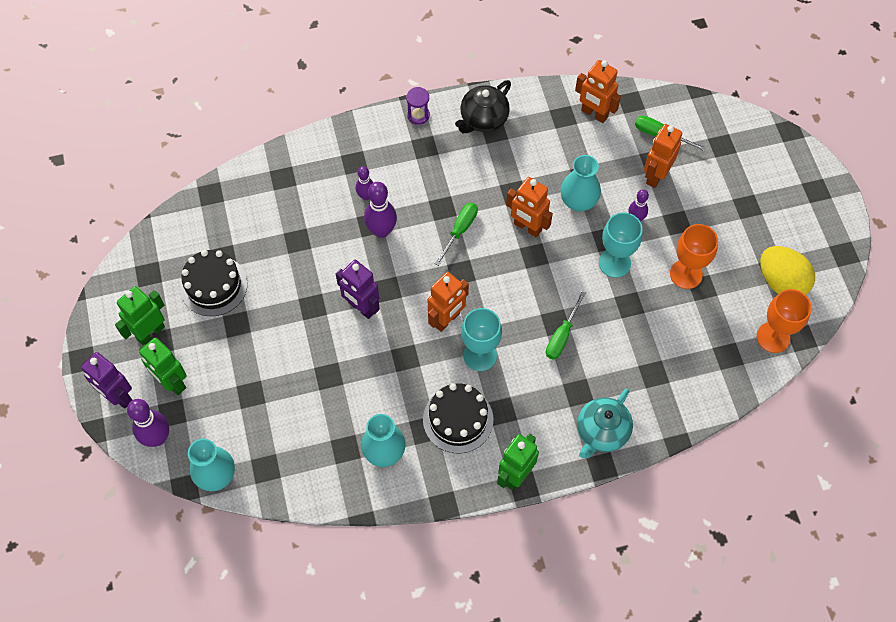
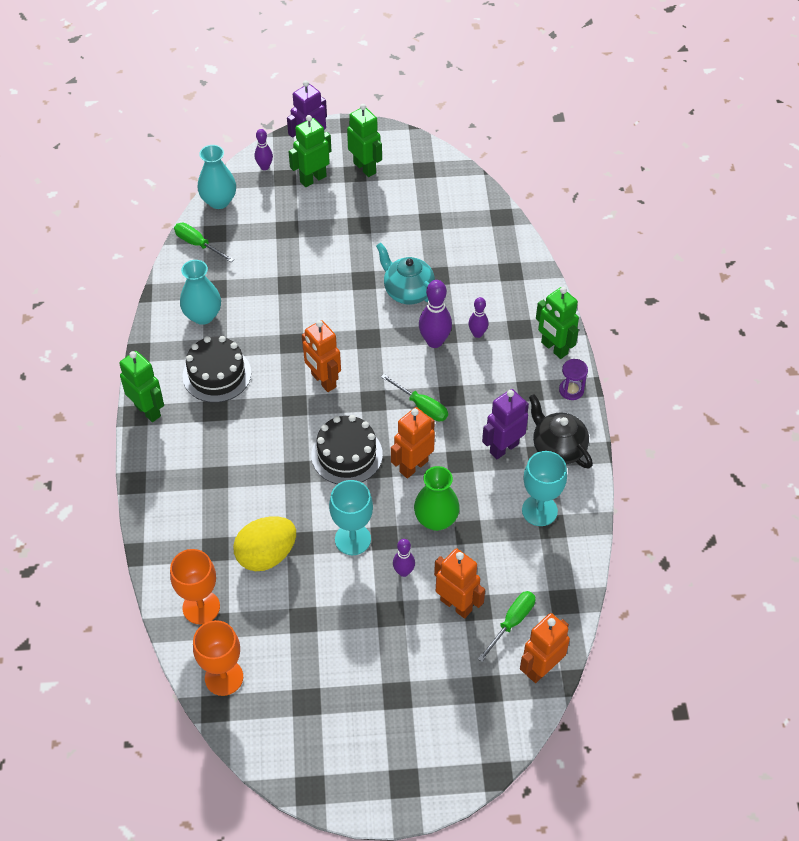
camera: 100 degrees right, 10 degrees down
(157, 438) = (264, 167): purple bowling pin -> purple bowling pin, size x0.61
(213, 285) = (402, 212): black cake -> black cake (347, 455)
(361, 307) = (353, 316): purple robot -> purple robot (503, 448)
(372, 132) = (554, 348): none -> green robot
(480, 355) = (277, 401): turquoise goblet -> turquoise goblet (539, 510)
(562, 336) = (280, 474): green screwdriver -> green screwdriver (198, 244)
(578, 202) = (436, 519): turquoise vase -> green vase
(594, 114) = (551, 558): orange robot -> orange robot (541, 668)
(601, 432) = (167, 489): turquoise teapot -> turquoise teapot (408, 291)
(686, 274) = (323, 607): orange goblet -> orange goblet (201, 607)
(781, 281) = (290, 705): yellow egg -> yellow egg (266, 555)

